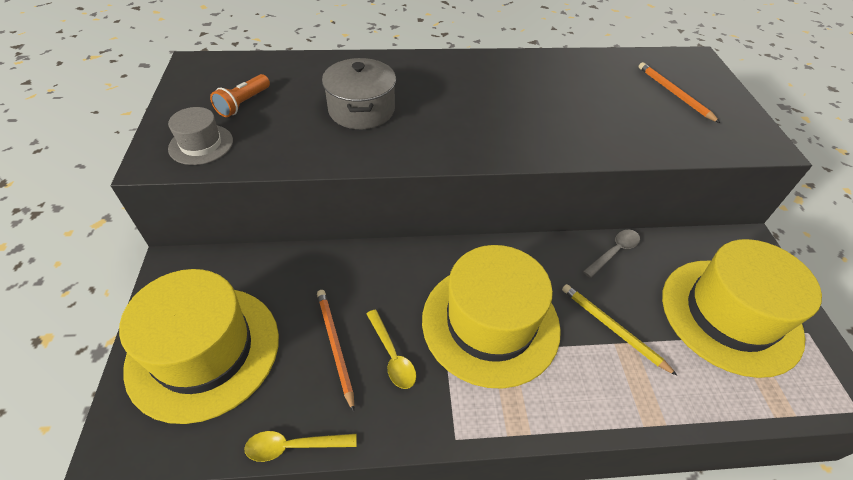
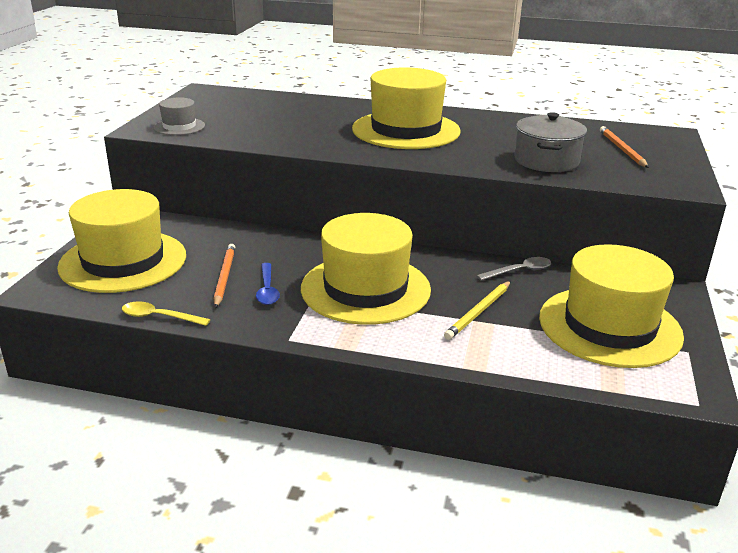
camera: 20 degrees right, 20 degrees down
(243, 103) = (225, 112): orange flashlight -> none
(361, 110) = (317, 125): grey pot -> grey pot (546, 161)
(392, 355) = (267, 290): yellow spoon -> blue spoon
(459, 100) = (406, 130): none -> yellow hat
(612, 328) = (479, 312): yellow pencil -> yellow pencil turned 120 degrees counterclockwise

